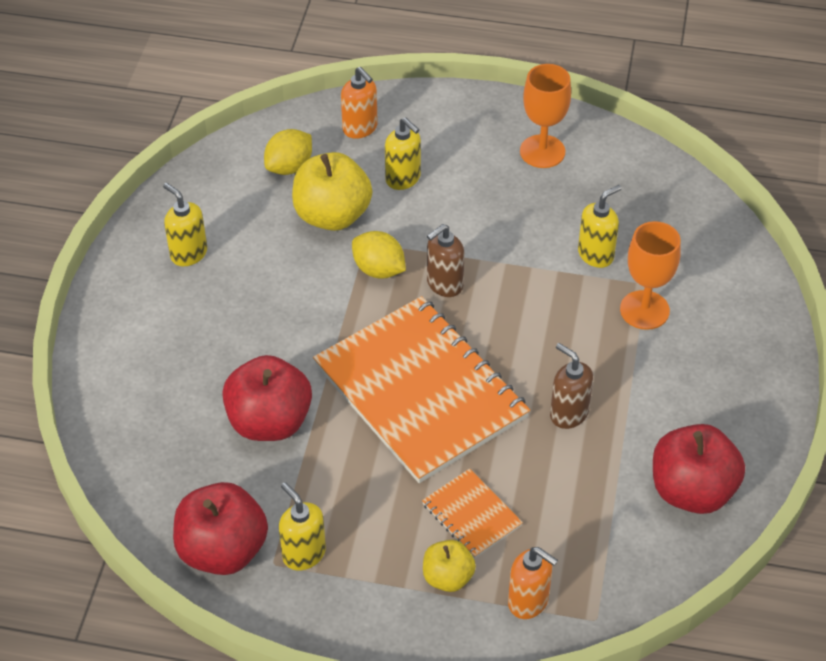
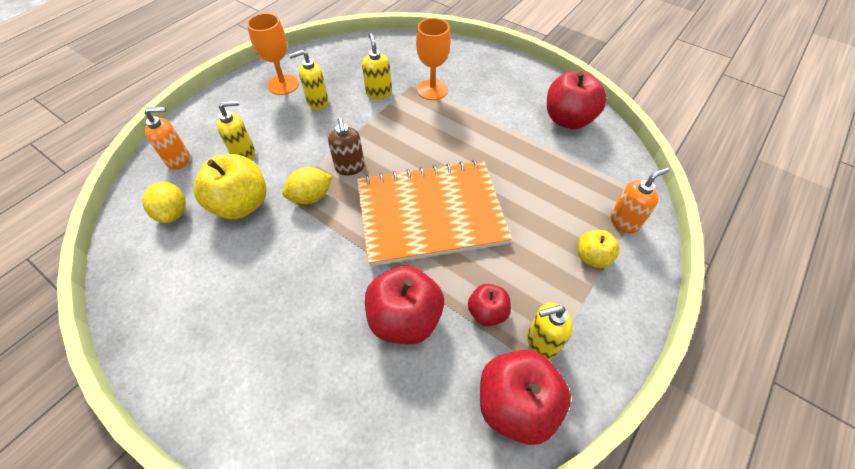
camera: 65 degrees left, 5 degrees up
(188, 254) = (196, 315): yellow soap dispenser -> yellow soap dispenser (317, 102)
(315, 492) = (487, 312): none -> red apple
(471, 515) = (545, 225): orange notebook -> none
(568, 414) = (488, 148): brown soap dispenser -> none

